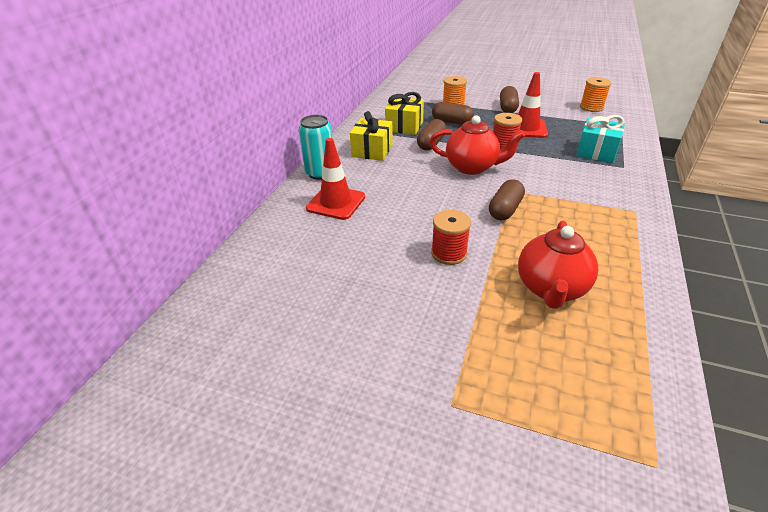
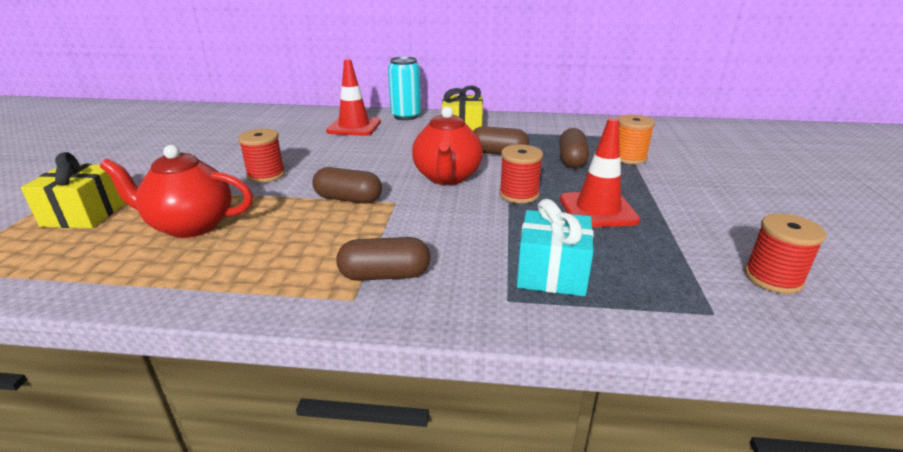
camera: 75 degrees right, 10 degrees down
(404, 126) = (534, 137): yellow gift -> yellow gift (85, 214)
(507, 108) = (665, 194): brown capsule -> brown capsule (385, 275)
(591, 107) = (773, 278): orange spool -> red spool

